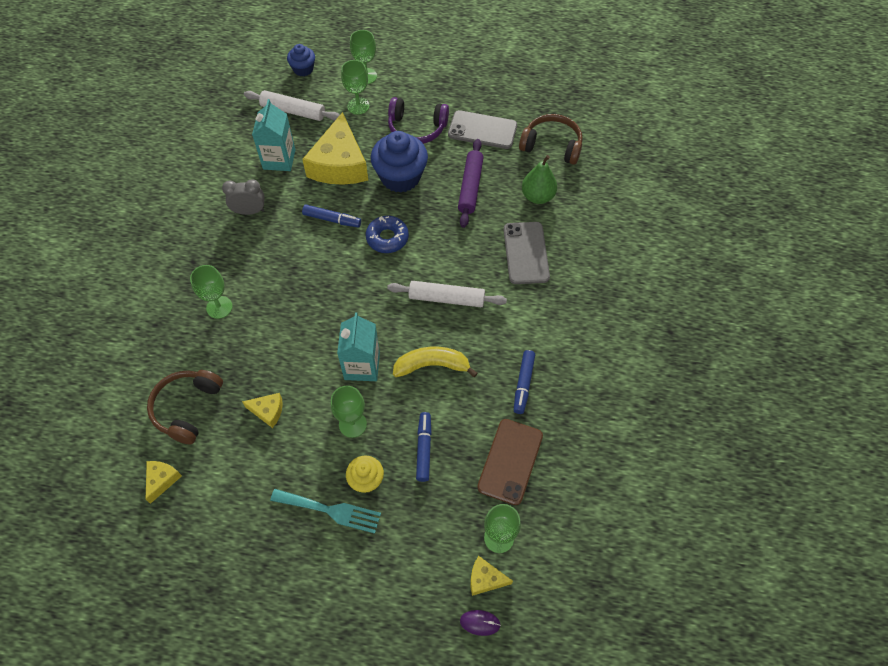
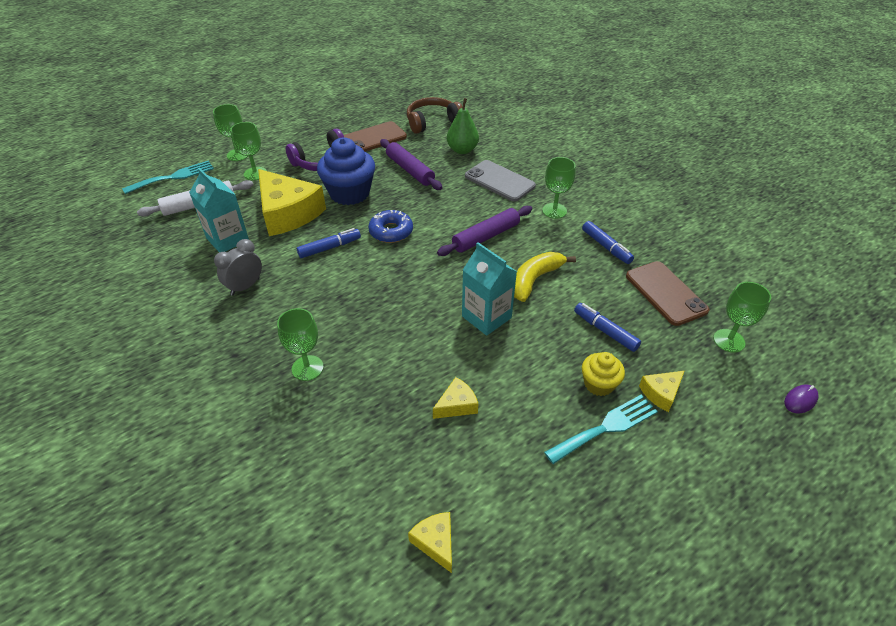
camera: 45 degrees left, 15 degrees down
(187, 408) = (380, 464): brown headphones -> none
(303, 69) = (173, 177): blue cupcake -> turquoise fork
(352, 424) = (535, 358): green goblet -> green goblet (554, 211)
(446, 298) = (486, 237): white rolling pin -> purple rolling pin
(482, 130) = (373, 138): grey phone -> brown phone
(485, 579) = (761, 371): yellow cheese -> yellow cheese (661, 393)

